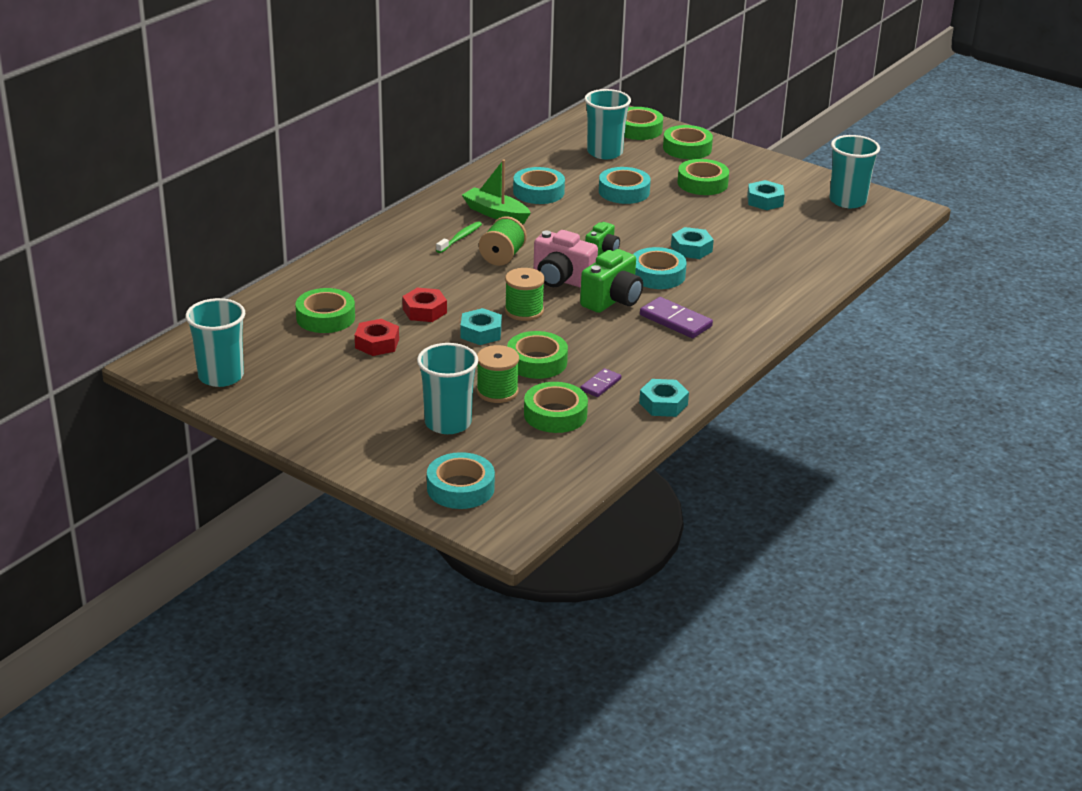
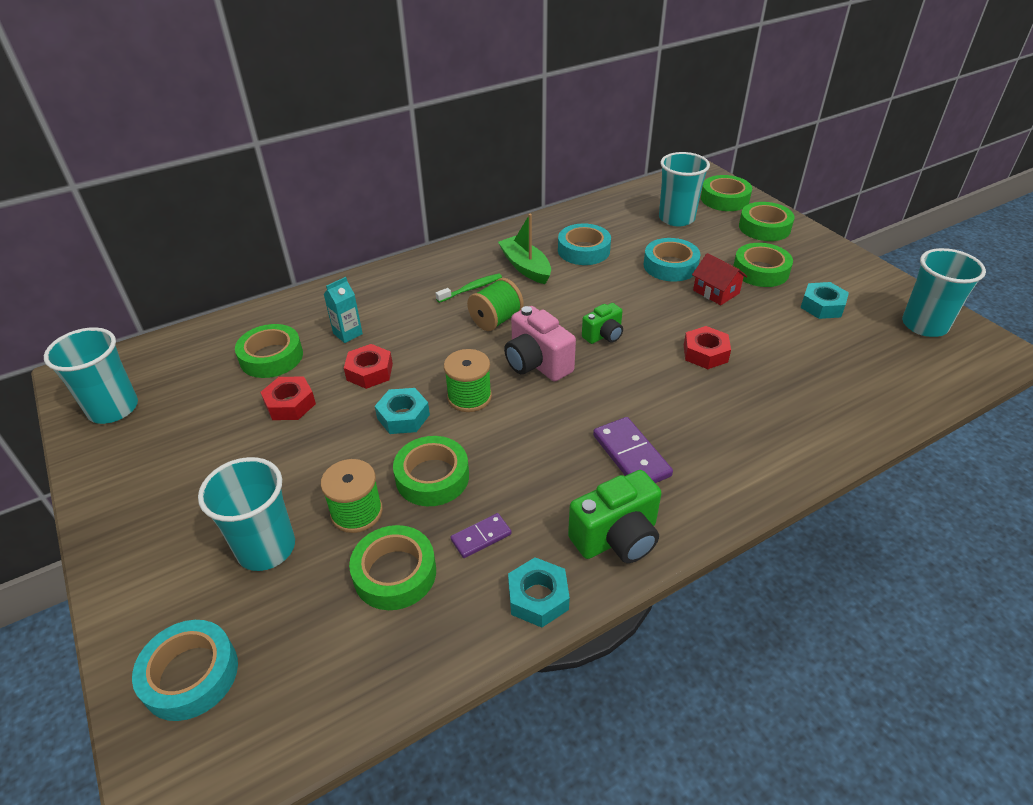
camera: 25 degrees right, 10 degrees up
(378, 289) = (348, 334): none -> turquoise carton
(612, 300) = (574, 406): green camera -> green camera (617, 538)
(657, 275) = (647, 381): turquoise tape -> none
(674, 205) = (716, 292): none -> red house
(691, 249) = (705, 353): turquoise nut -> red nut

